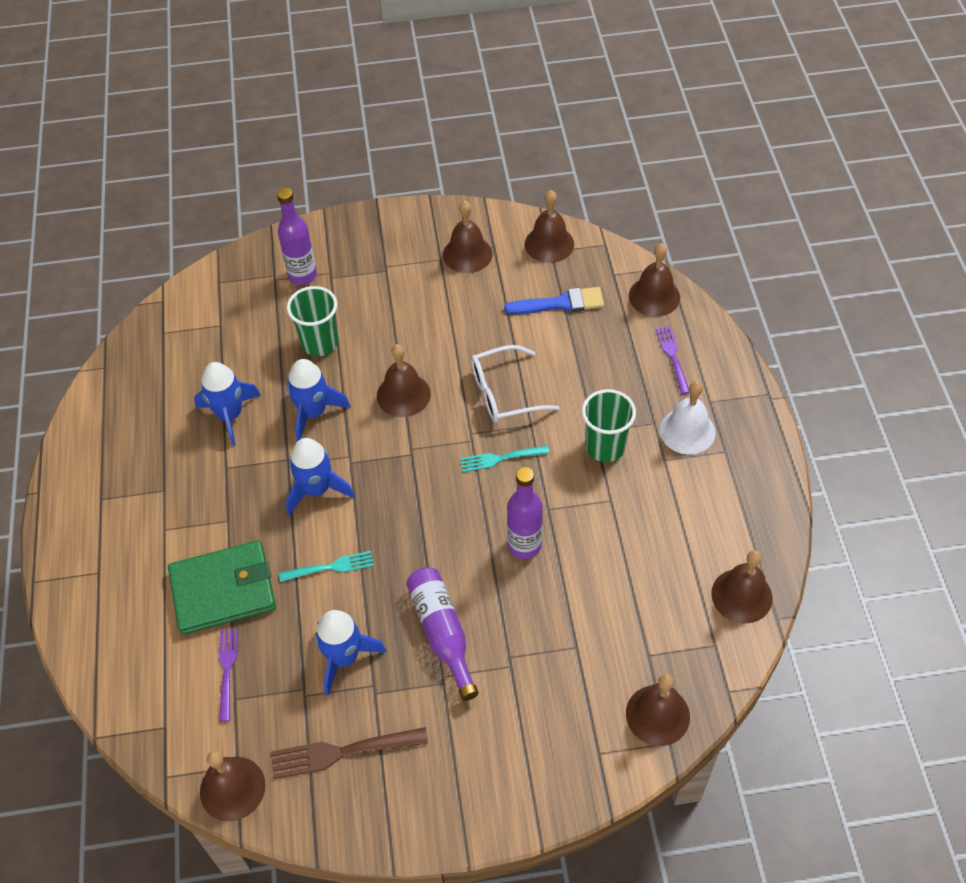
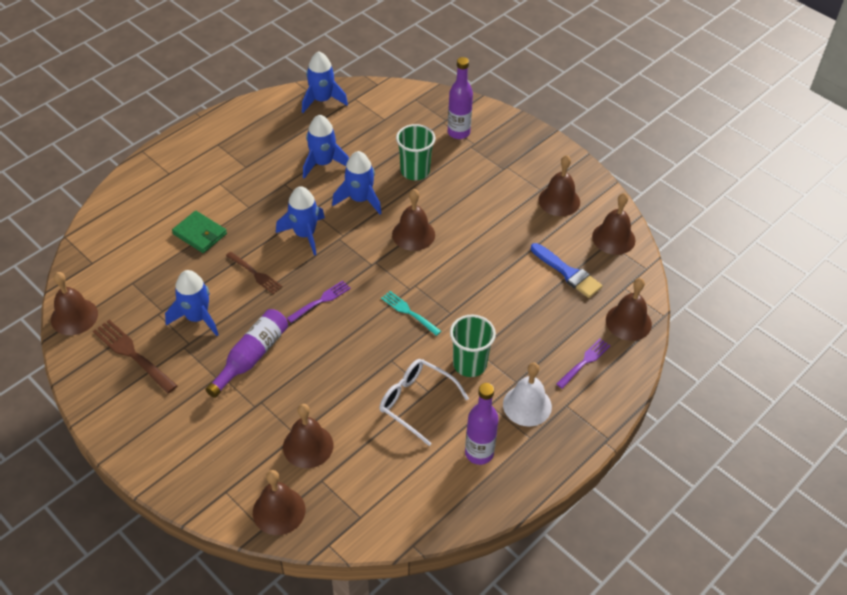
camera: 50 degrees right, 5 degrees down
(135, 363) = (322, 100): none -> blue rocket
(223, 590) = (200, 234): green wallet -> green wallet, size x0.62
(227, 671) = (148, 268): purple fork -> purple fork (320, 301)
(330, 567) = (254, 274): turquoise fork -> brown fork
(504, 393) = (463, 284): white glasses -> white glasses (416, 402)
(524, 545) = (351, 363): purple bottle -> purple bottle (479, 453)
(741, 595) = (414, 512): brown bell -> brown bell (308, 446)

